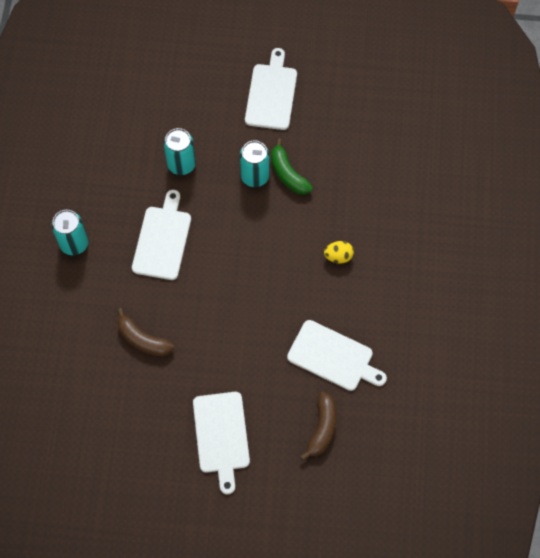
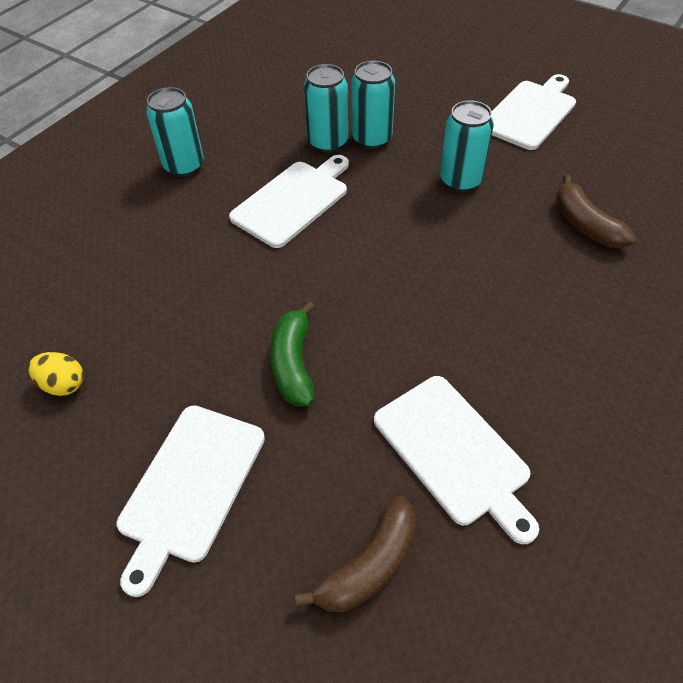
camera: 30 degrees right, 15 degrees down
(143, 339) = (180, 298): brown banana -> brown banana (585, 224)
(155, 180) = (328, 142): none -> turquoise can
(288, 174) = (508, 193): green banana -> green banana (293, 363)
(338, 256) = (535, 313): yellow egg -> yellow egg (63, 384)

